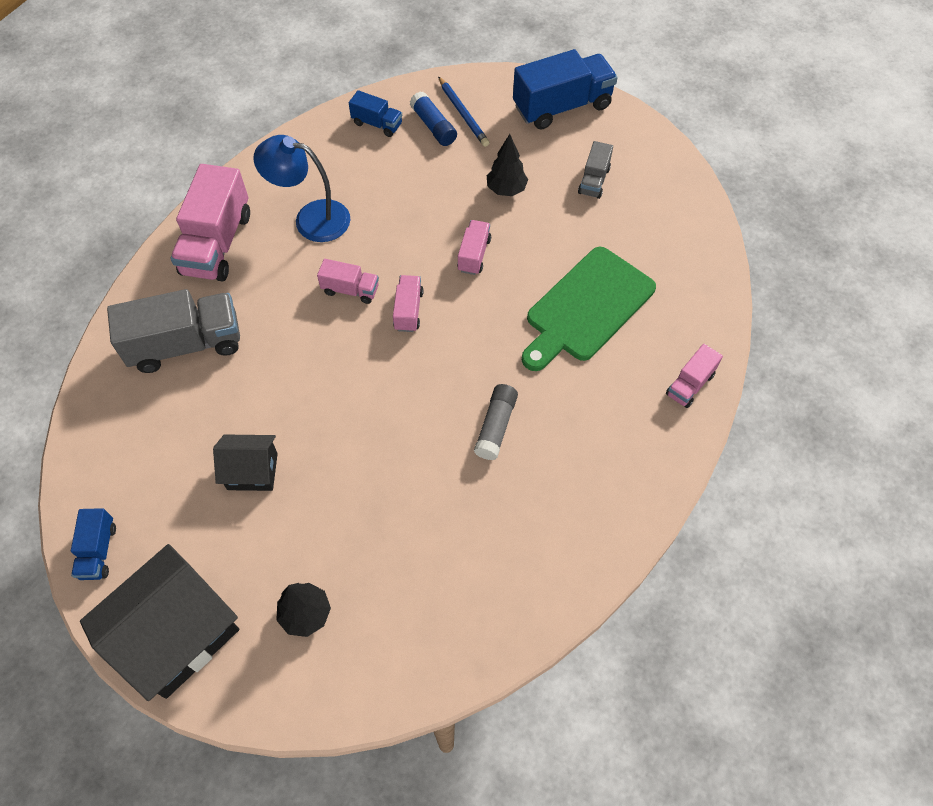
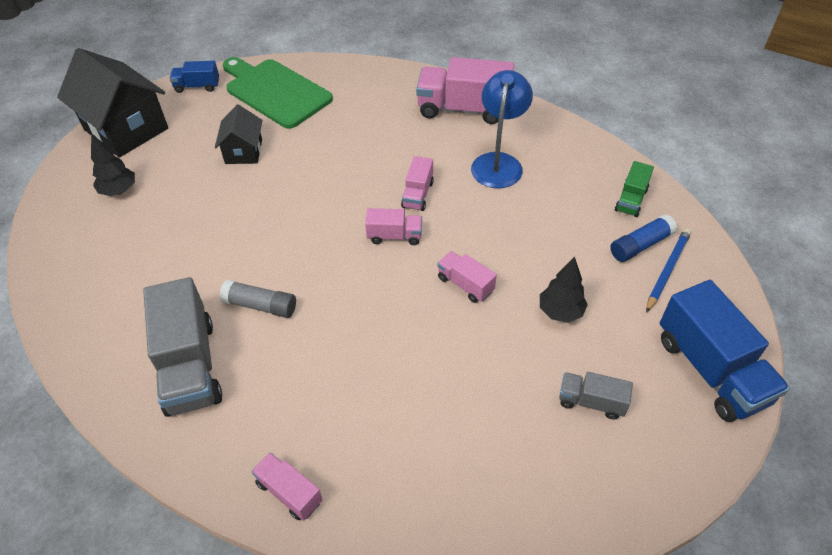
camera: 90 degrees right, 10 degrees down
(186, 344) = (362, 104): grey truck -> grey truck (190, 366)
(377, 124) = (631, 200): blue truck -> green truck
(463, 114) = (667, 270): blue pencil -> blue pencil turned 150 degrees clockwise
(474, 255) = (465, 284): pink truck -> pink truck turned 150 degrees counterclockwise
(587, 307) = (399, 388): green cutting board -> green cutting board (275, 92)

